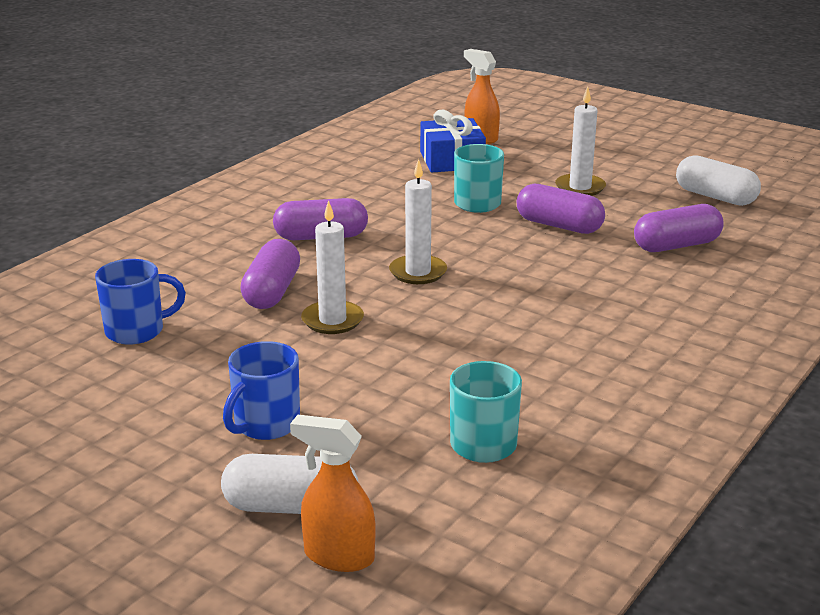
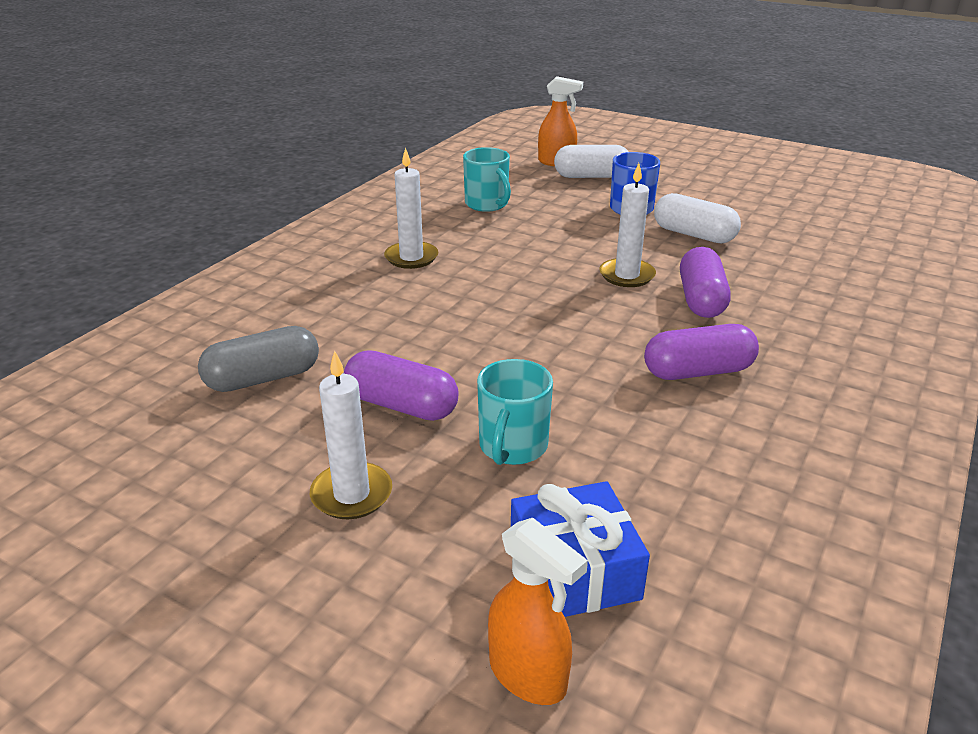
camera: 175 degrees right, 5 degrees up
(137, 331) = (786, 260): blue mug -> none
(418, 272) = (565, 327): white candle -> white candle (411, 257)
(676, 245) = (263, 378): purple capsule -> grey capsule
(715, 197) = (144, 482): white capsule -> white capsule (694, 235)

